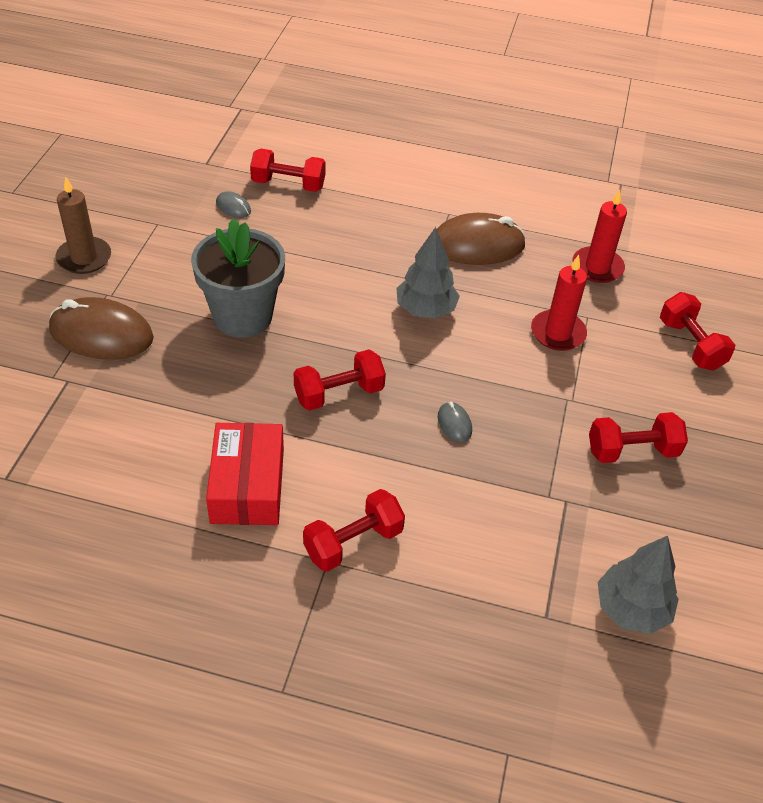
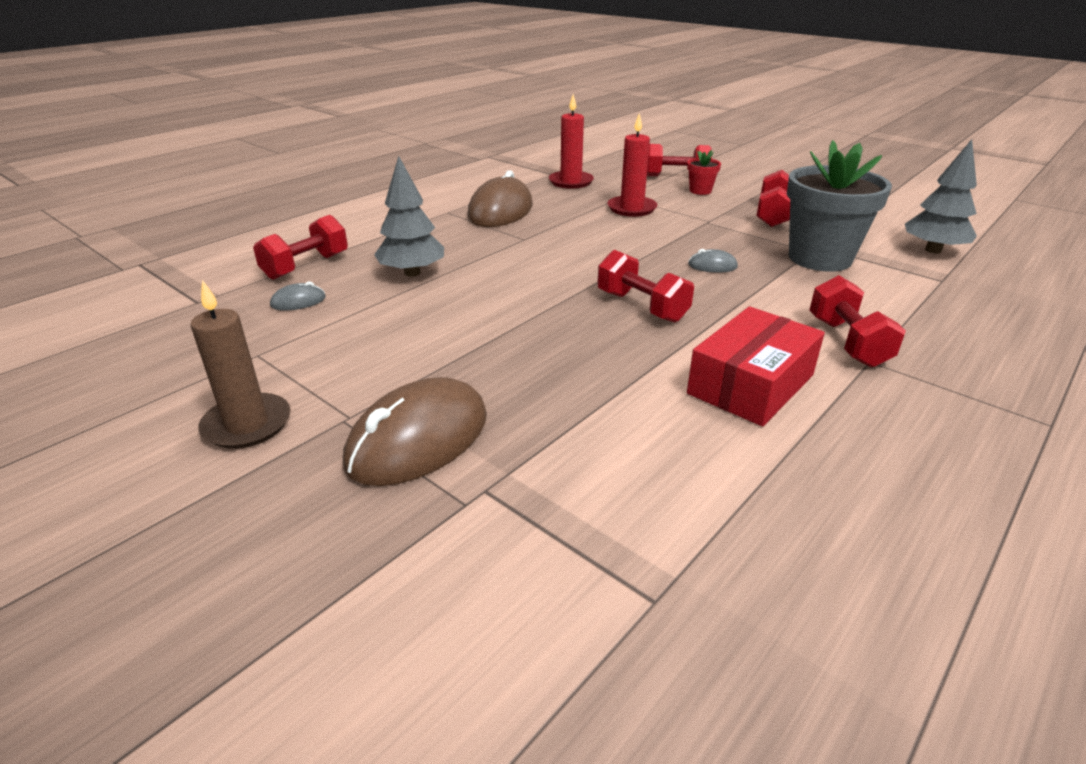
camera: 60 degrees left, 15 degrees down
(243, 316) = (483, 333): grey flower pot -> grey flower pot (819, 258)
(248, 485) = (750, 384): red box -> red box turned 75 degrees counterclockwise
(339, 393) = (642, 306): red dumbbell -> red dumbbell turned 45 degrees counterclockwise
(425, 310) = (560, 246): grey tree -> grey tree (412, 273)
(659, 375) = (700, 191): none -> red flower pot

